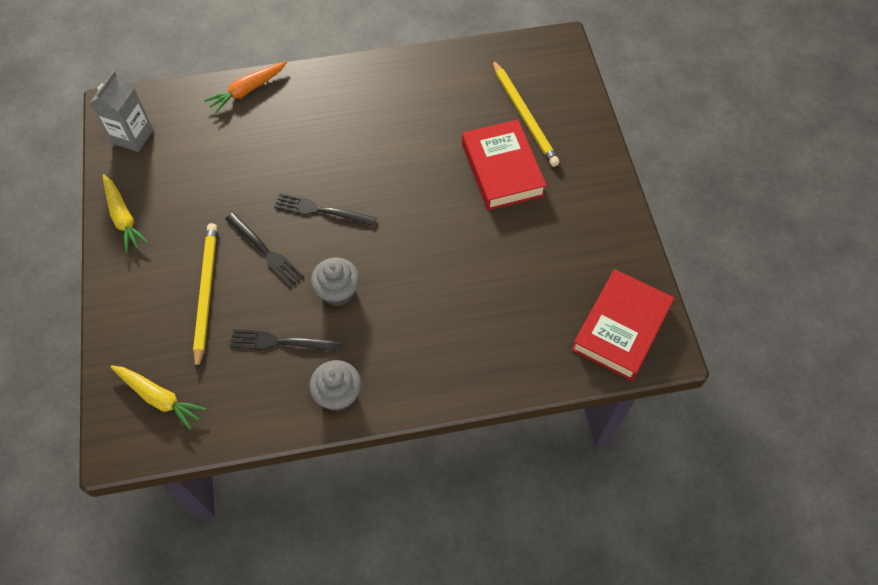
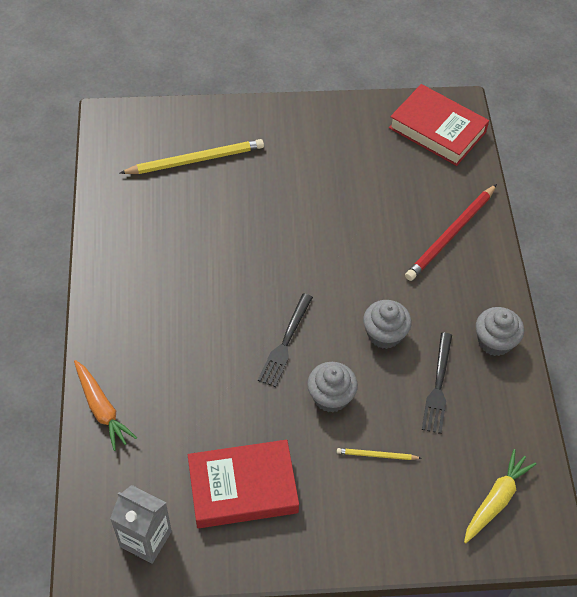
camera: 85 degrees left, 5 degrees down
(123, 218) = (267, 545): yellow carrot -> none
(206, 293) = (376, 455): yellow pencil -> yellow pencil, size x0.48
(265, 251) = (330, 397): black fork -> grey cupcake
(471, 347) = (451, 235): none -> red pencil
(502, 169) = (259, 186): red book -> red book (243, 487)

